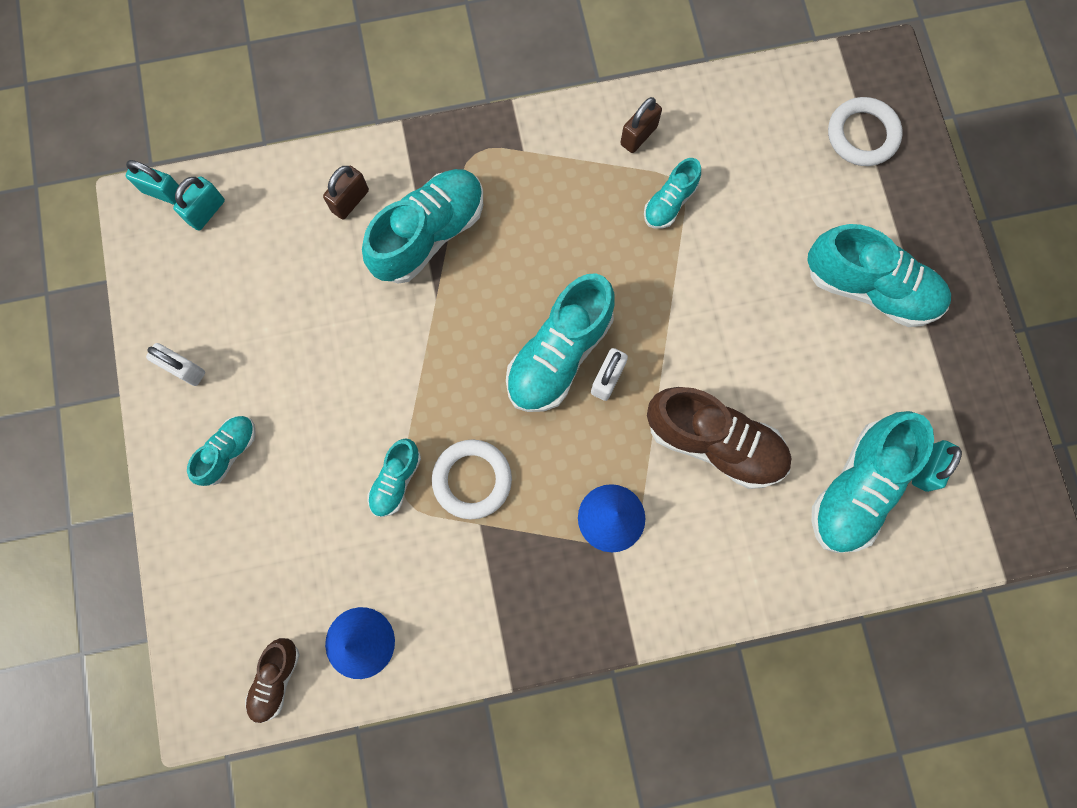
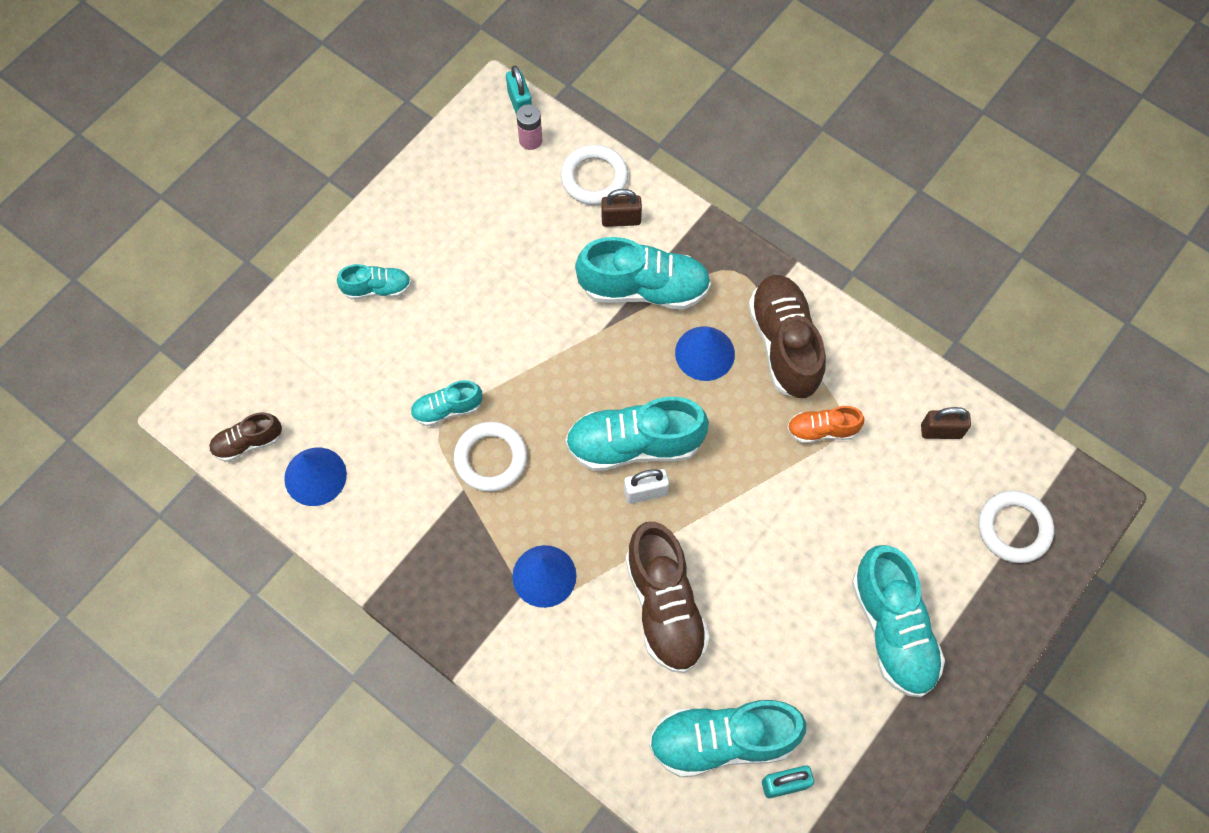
camera: 50 degrees right, 10 degrees down
(184, 369) = (410, 216): white padlock -> none
(206, 212) = (530, 140): turquoise padlock -> pink battery
(291, 190) = (594, 178): none -> white ring
(528, 235) = (705, 353): none -> blue cone
(574, 169) = (784, 344): none -> brown shoe
(638, 135) = (853, 368): brown padlock -> brown padlock (941, 431)
(669, 202) = (822, 430): turquoise shoe -> orange shoe

